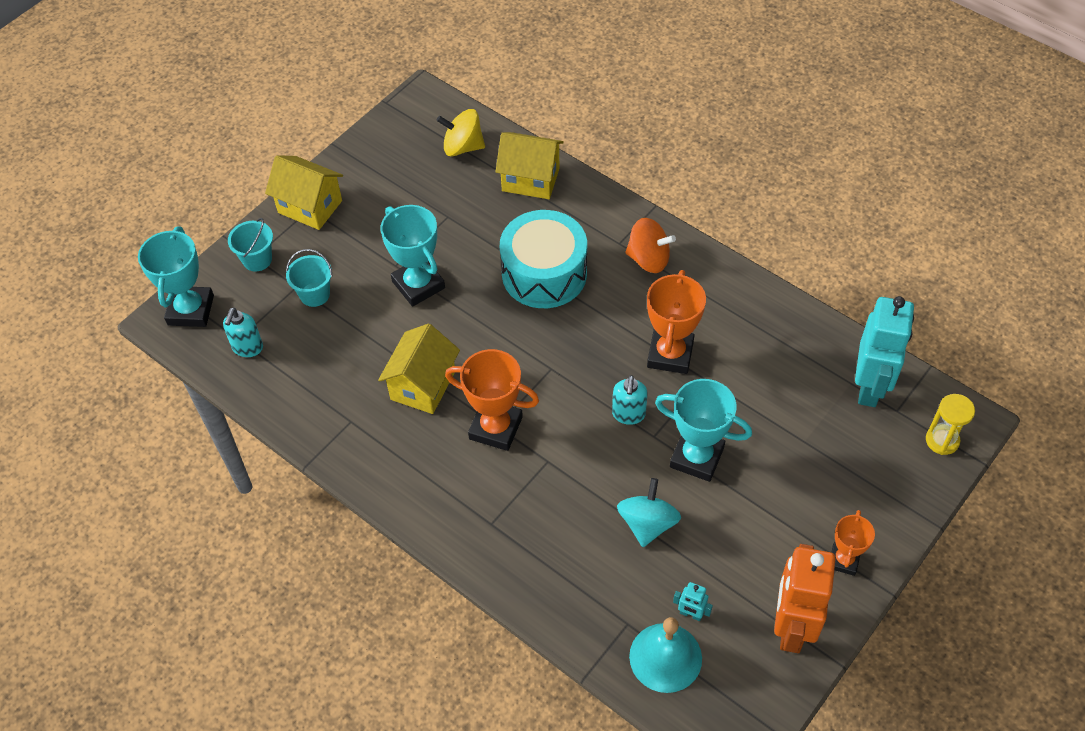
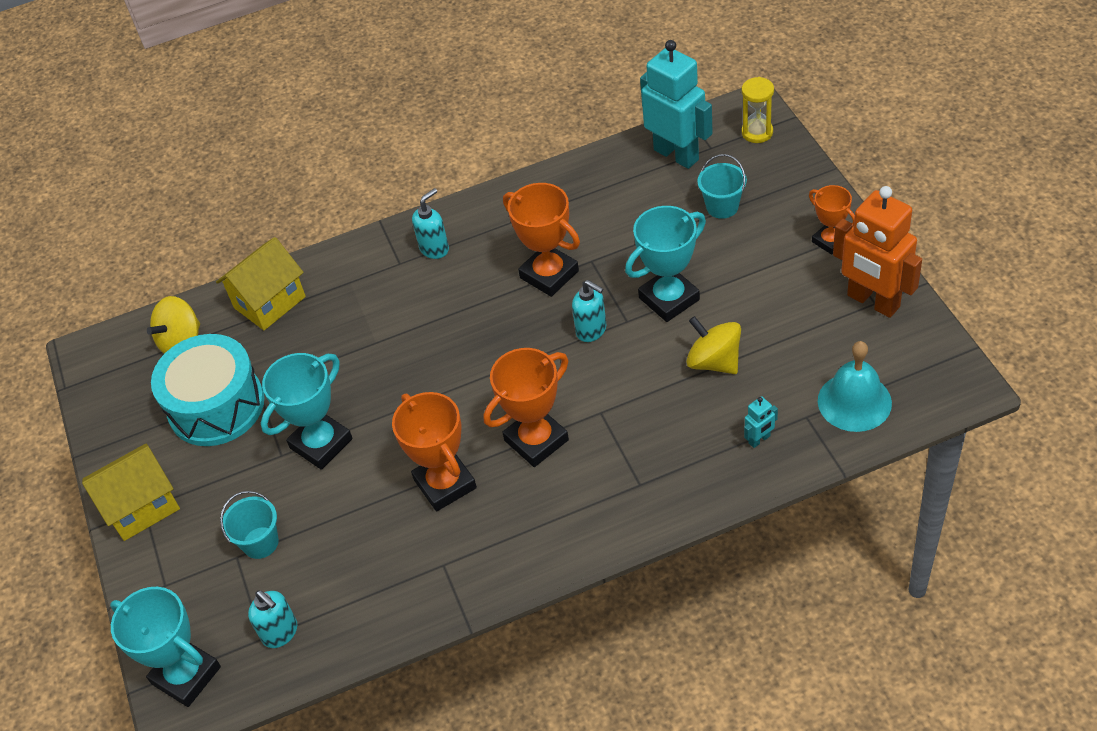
camera: 55 degrees left, 5 degrees down
(257, 259) = (170, 583): turquoise bucket -> turquoise bucket (722, 207)
(418, 285) = (321, 443): turquoise trophy -> turquoise trophy turned 45 degrees counterclockwise
(423, 385) = (445, 484): yellow house -> orange trophy
(544, 273) = (389, 334): turquoise drum -> turquoise drum (216, 406)
(647, 523) = (714, 361): turquoise spinning top -> yellow spinning top
(648, 259) = (434, 249): orange spinning top -> turquoise soap dispenser
(690, 614) = (822, 366): turquoise robot -> turquoise robot (759, 440)

